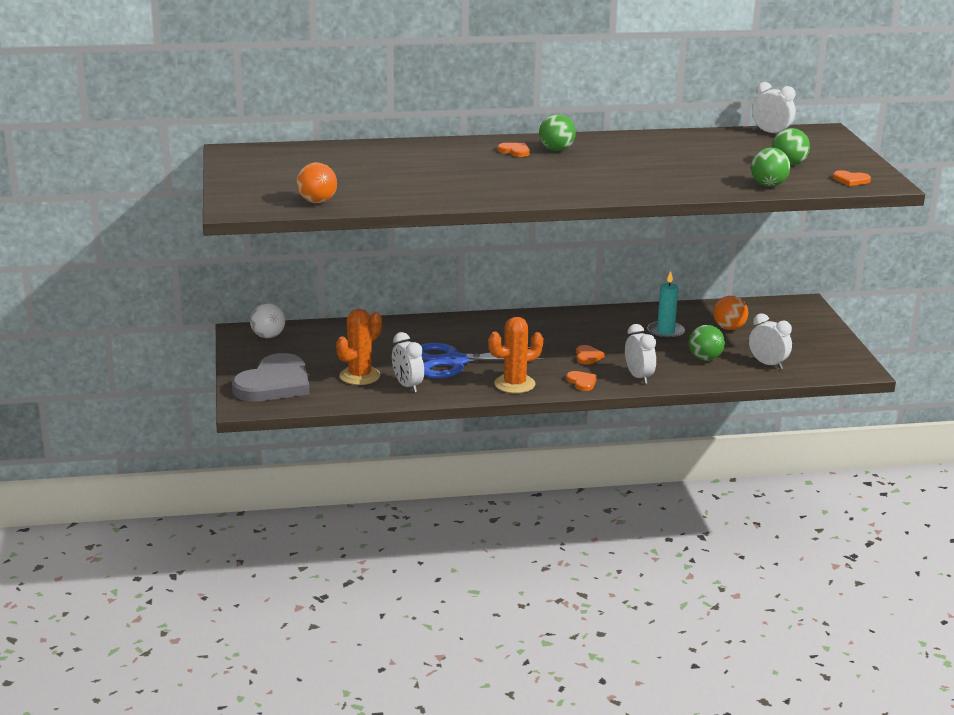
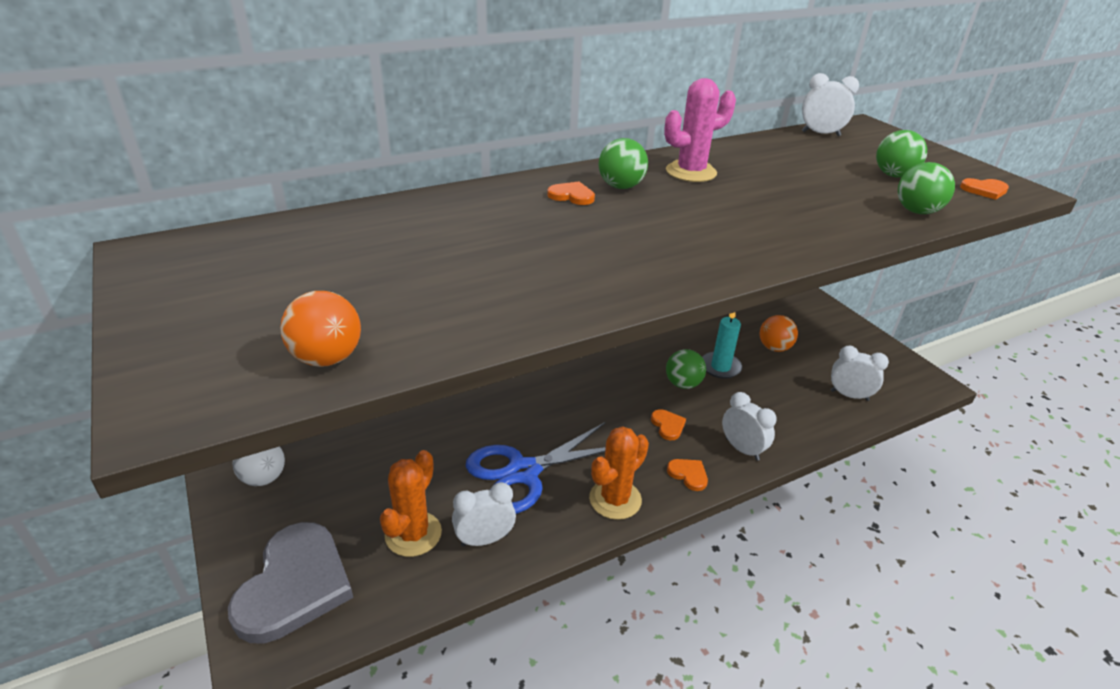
camera: 20 degrees left, 10 degrees up
(407, 386) = (484, 539): white clock -> white clock turned 120 degrees clockwise
(621, 147) = (691, 172): none -> pink cactus
(705, 358) = (785, 400): green ball -> green ball (683, 384)

